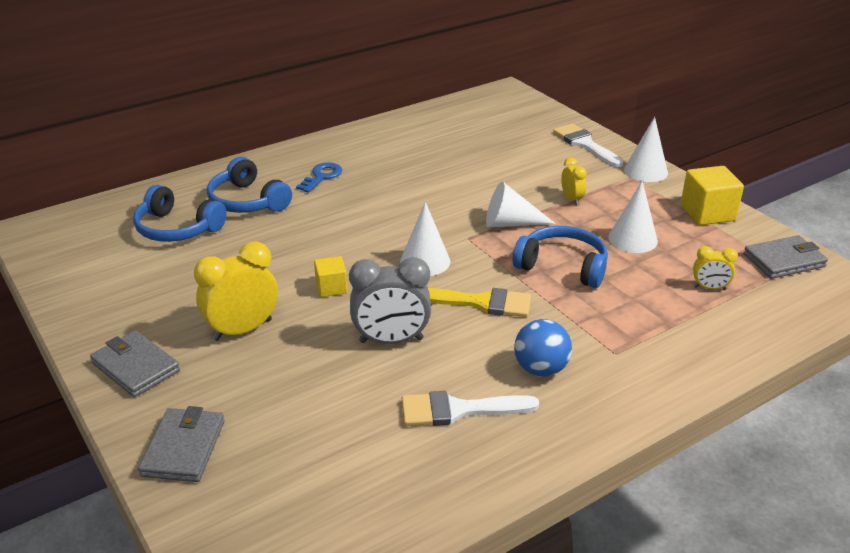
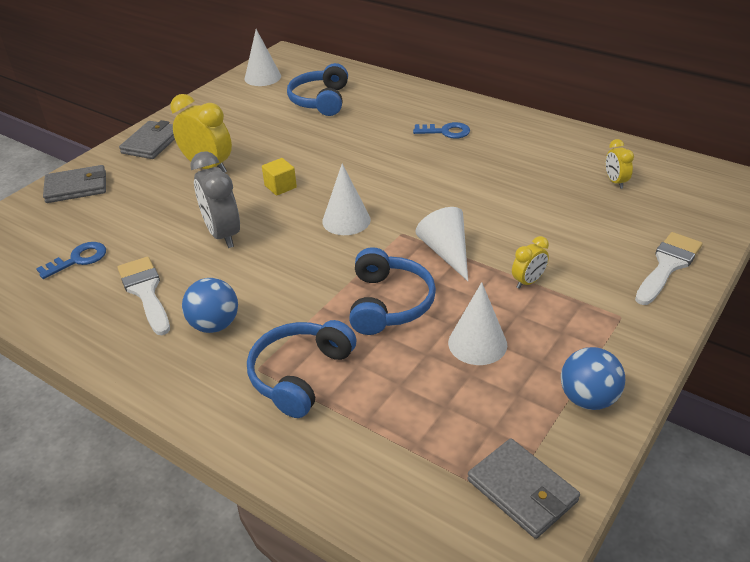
camera: 70 degrees right, 5 degrees up
(247, 201) = (379, 113): blue headphones -> blue headphones (300, 375)
(359, 459) = (78, 259): none -> blue key
(481, 302) = (299, 267): yellow brush -> none
(646, 171) = (648, 326): white cone -> white cone (262, 77)
(707, 213) = (588, 399): yellow cube -> blue ball
(709, 288) = (413, 424): yellow clock -> yellow clock (615, 182)

